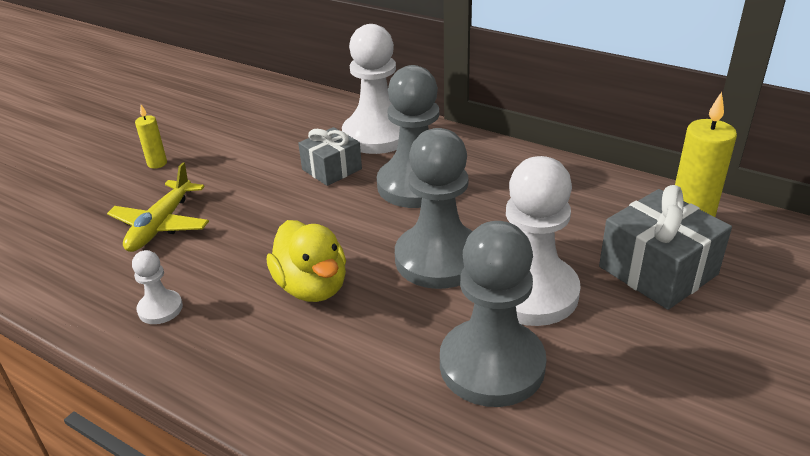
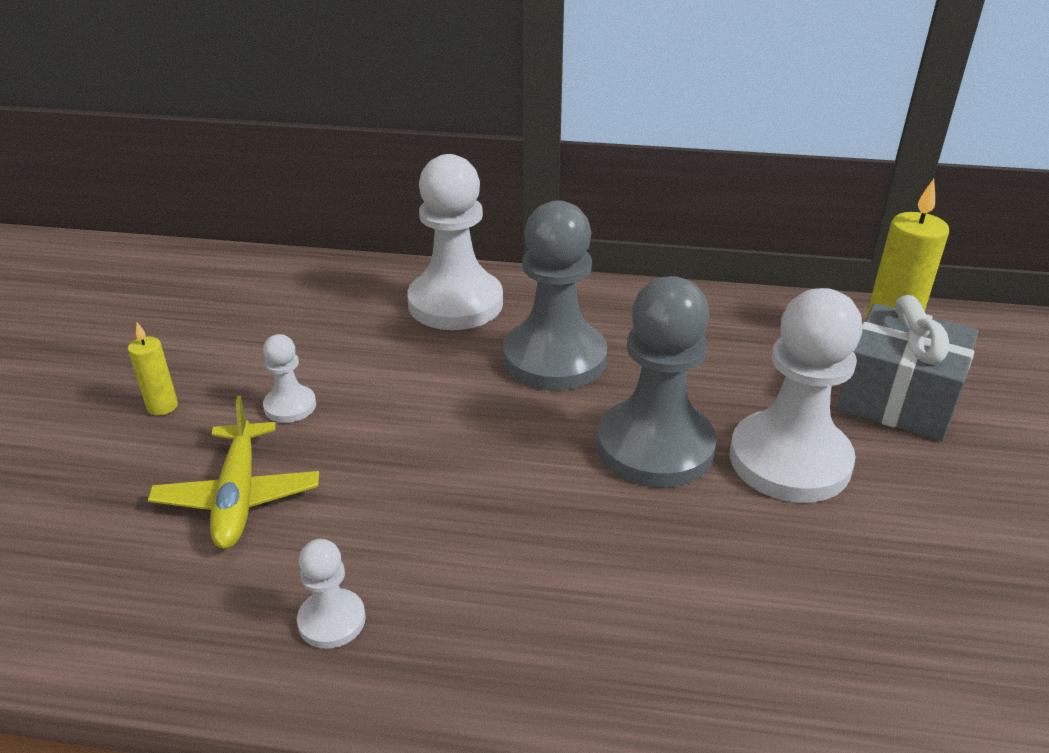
camera: 25 degrees left, 0 degrees up
(227, 179) = (290, 406): none -> white pawn
(312, 287) = (525, 527): yellow duck -> none
(332, 169) = (429, 360): grey gift -> none
(492, 365) = (816, 563): grey pawn -> none

